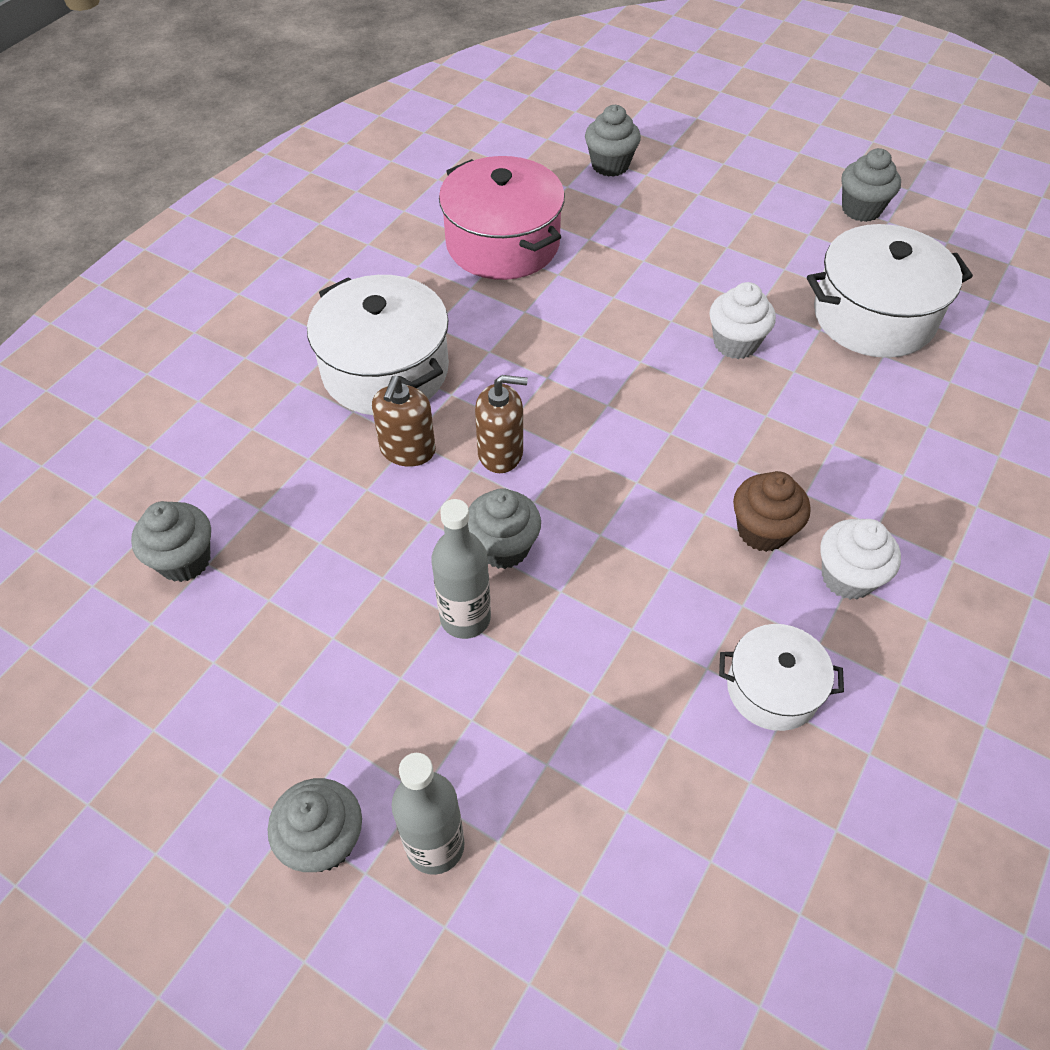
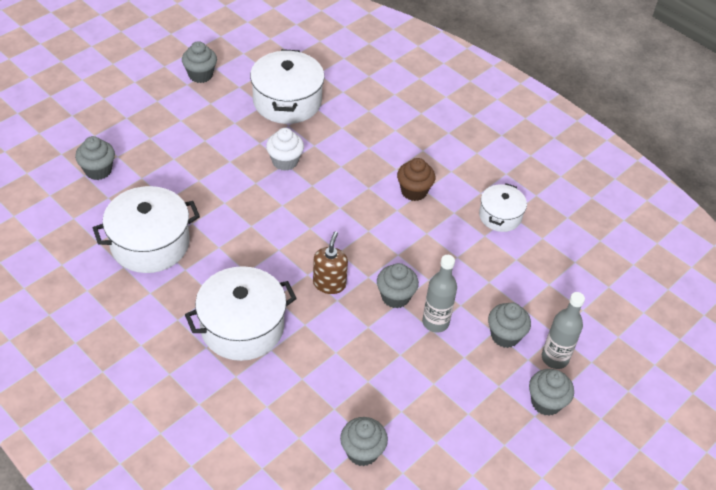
camera: 80 degrees left, 5 degrees down
(407, 450) = (313, 327): brown soap dispenser -> none
(467, 741) = (505, 336): none -> grey cupcake
(502, 243) = (150, 243): pink pot -> white pot
(847, 577) = (448, 170): white cupcake -> none

